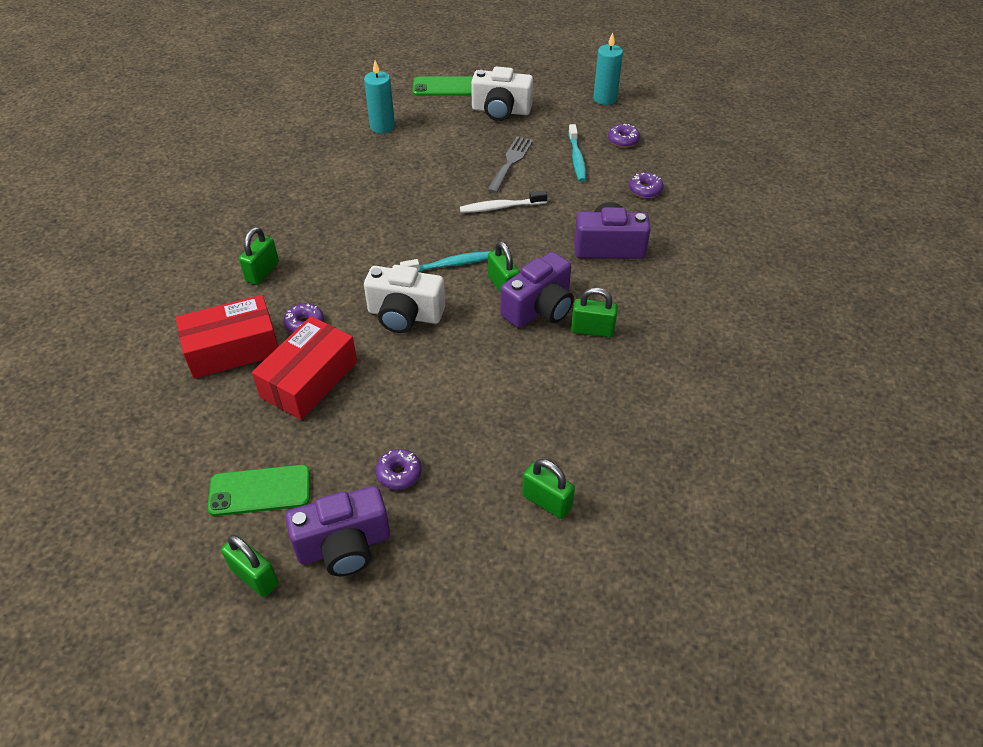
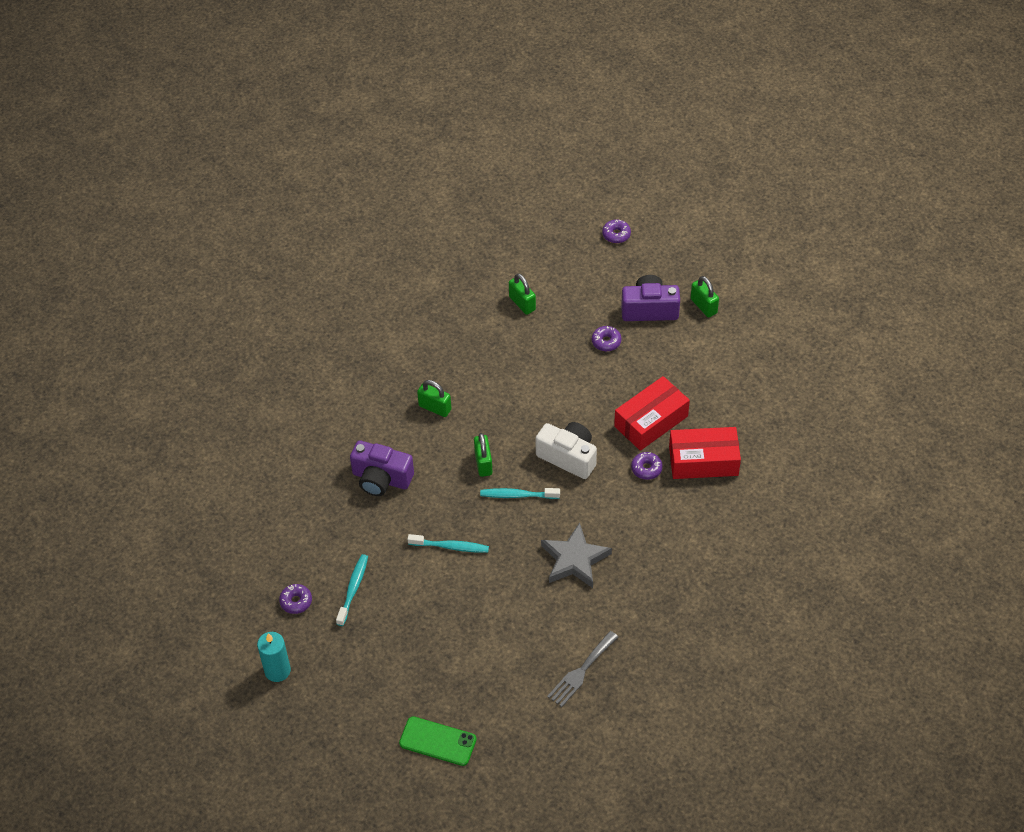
camera: 160 degrees left, 5 degrees up
(260, 491) = (695, 353): green phone -> none
(262, 272) = (672, 529): green padlock -> none
(366, 223) = (574, 559): none -> grey star
(382, 127) = (524, 691): turquoise candle -> none
(500, 207) = (451, 547): white toothbrush -> turquoise toothbrush
(501, 111) = (394, 682): white camera -> none
(510, 162) = (417, 601): grey fork -> grey fork (581, 671)
(539, 308) = (464, 436): purple camera -> none
(645, 190) = (314, 532): purple donut -> purple donut (616, 234)

